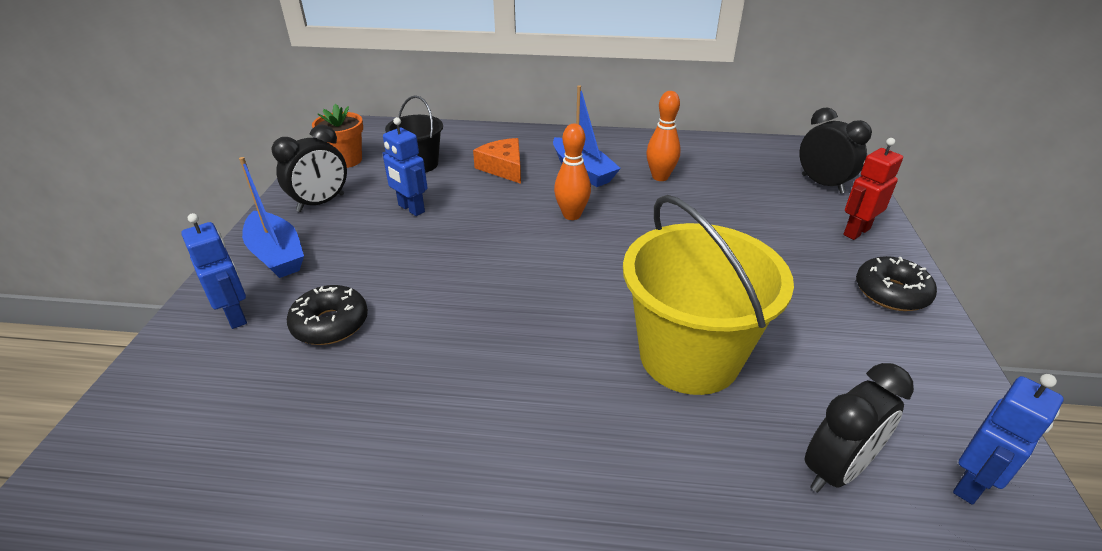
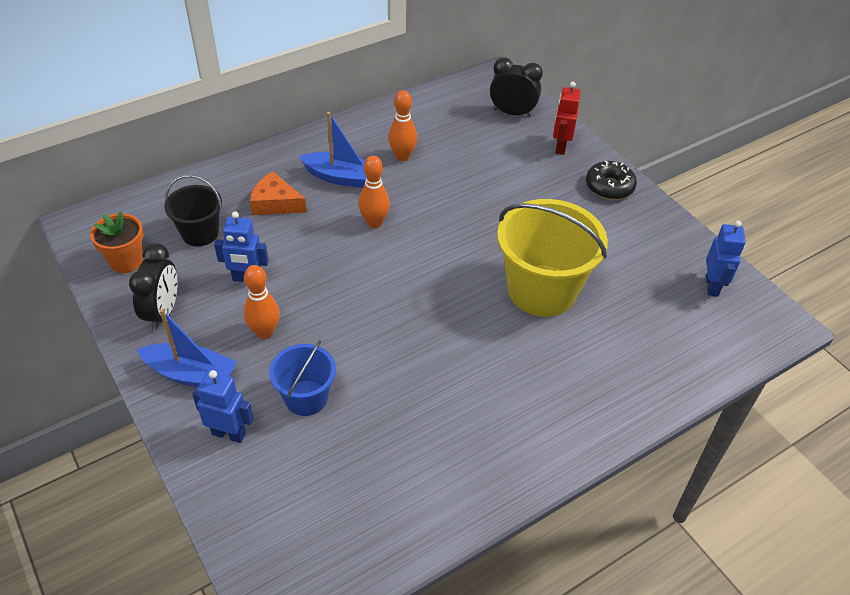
camera: 40 degrees left, 10 degrees up
(330, 324) = (306, 398): black donut -> blue bucket
(370, 253) = (265, 332): none -> orange bowling pin
(836, 469) = (656, 313): black clock -> none

